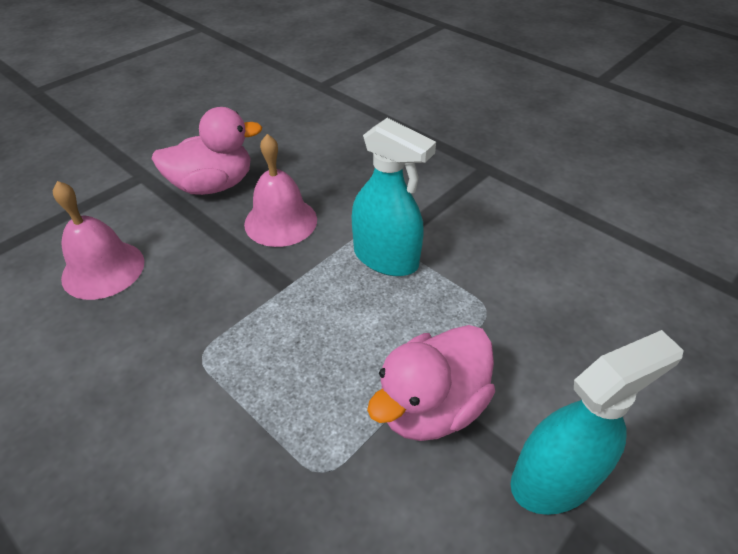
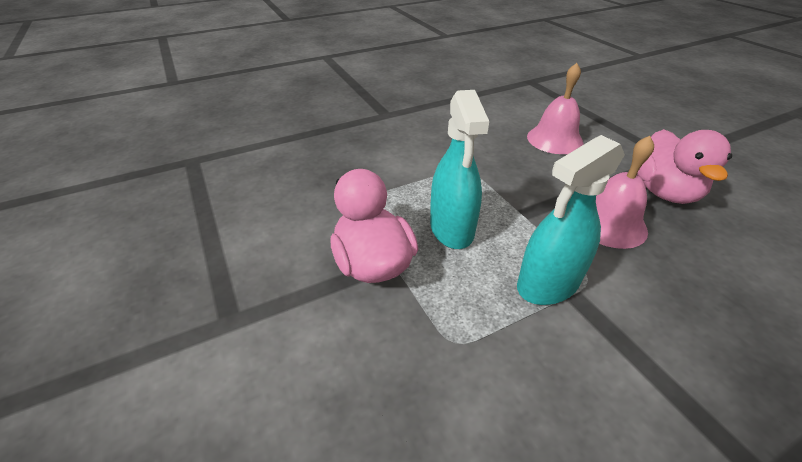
camera: 110 degrees right, 5 degrees down
(554, 478) = (274, 313): turquoise spray bottle -> turquoise spray bottle (452, 228)

